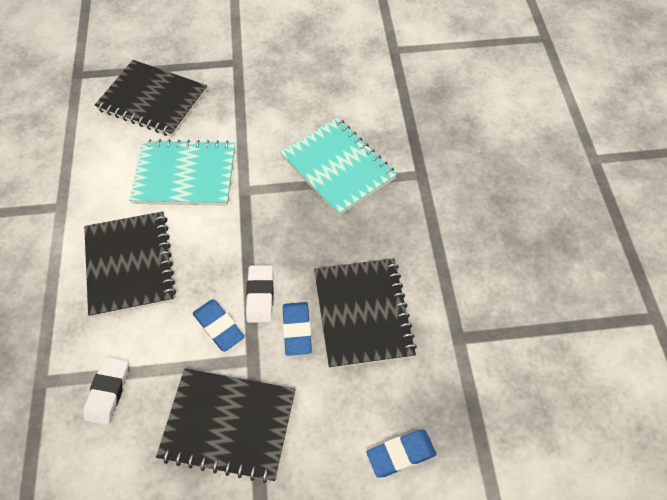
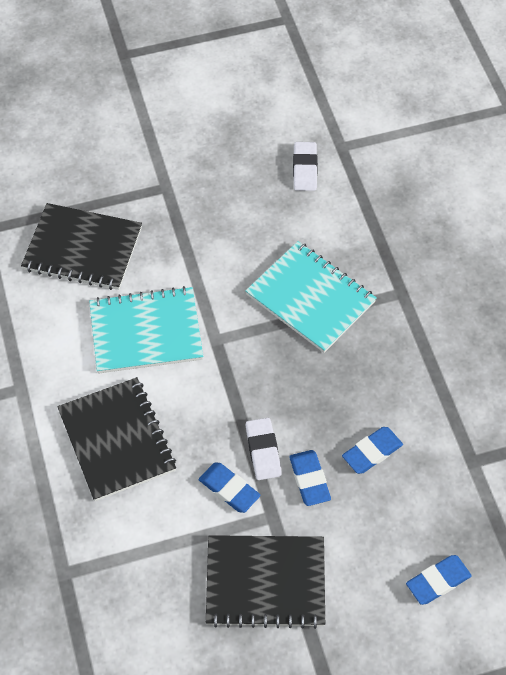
camera: 10 degrees left, 0 degrees up
(107, 392) = (136, 572): white eraser -> white eraser (305, 169)
(363, 313) = (372, 452): black notebook -> blue eraser

